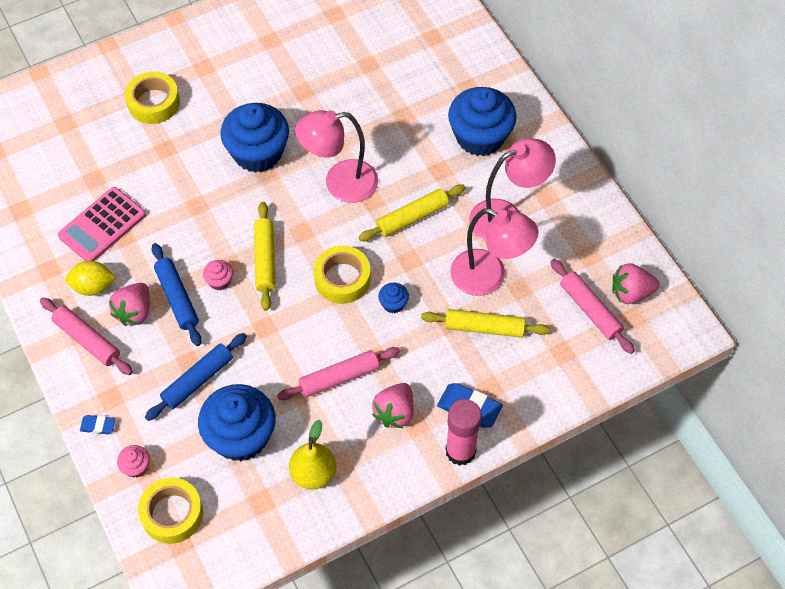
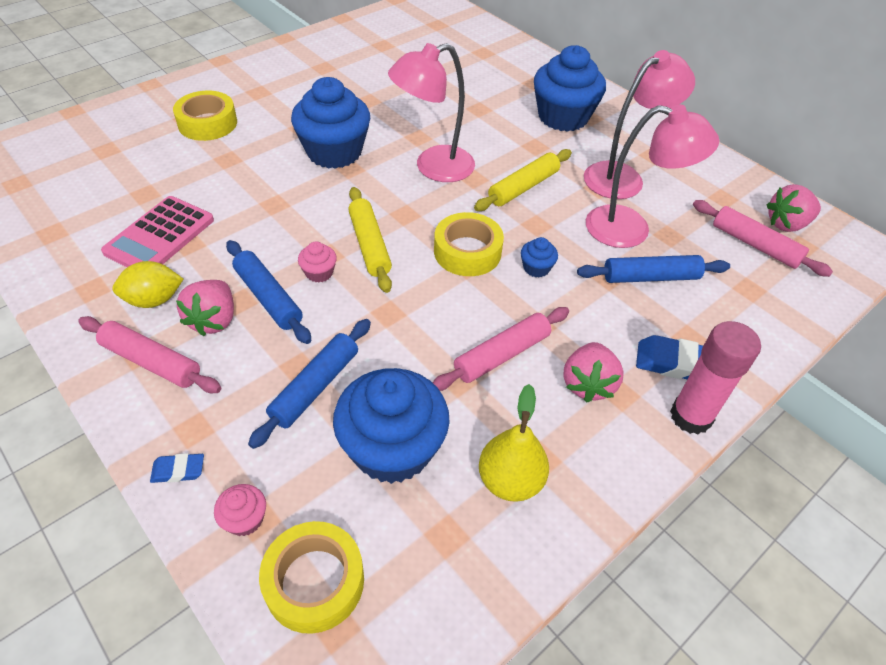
camera: 15 degrees left, 10 degrees down
(484, 328) = (650, 277): yellow rolling pin -> blue rolling pin

